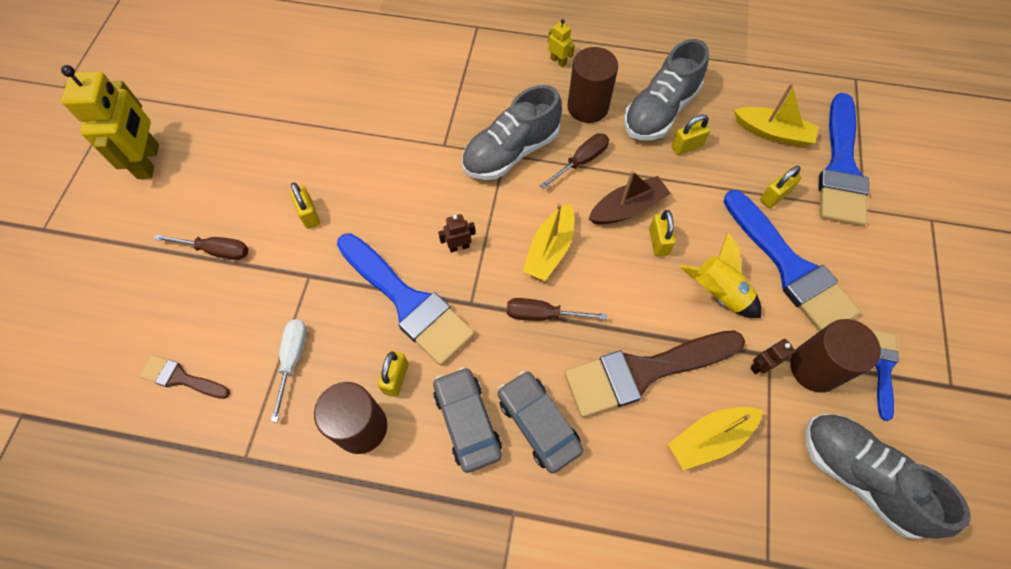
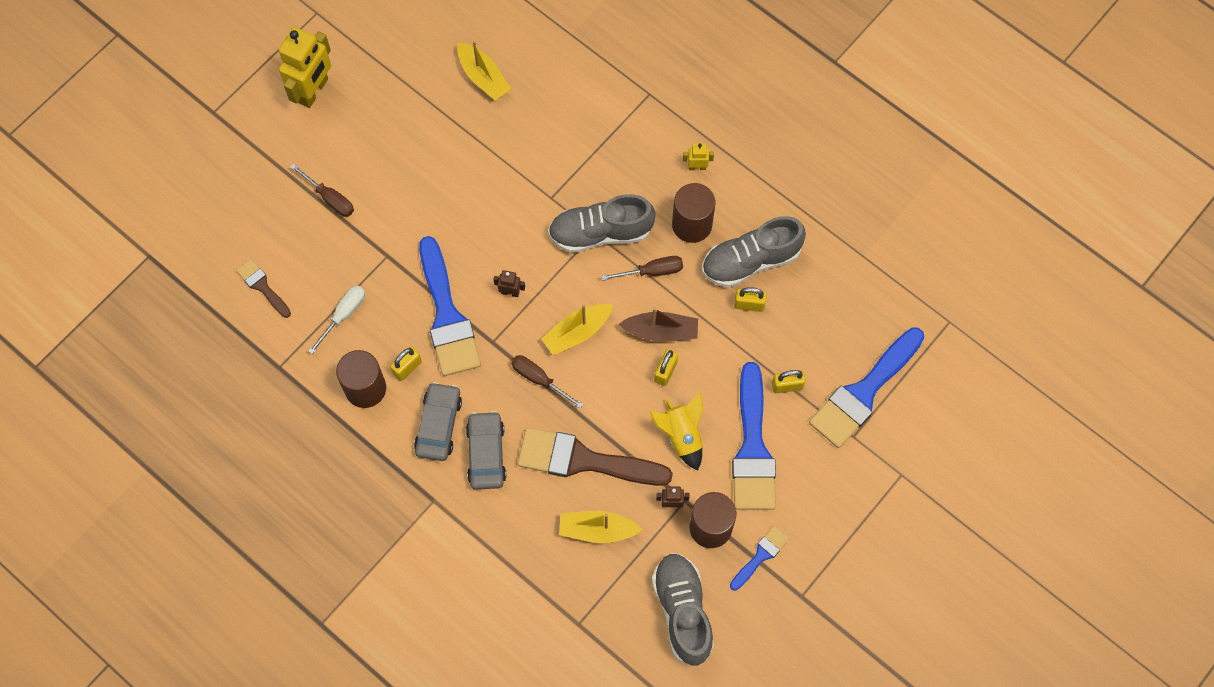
camera: 30 degrees right, 5 degrees up
(309, 215) = (412, 204): yellow padlock -> none
(558, 61) = (697, 167): yellow robot -> yellow robot turned 75 degrees counterclockwise
(772, 133) = (831, 332): yellow boat -> yellow boat (483, 77)

